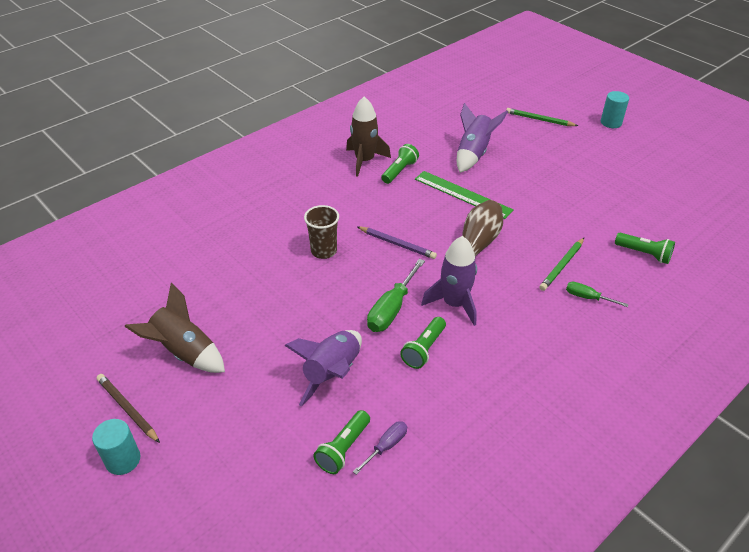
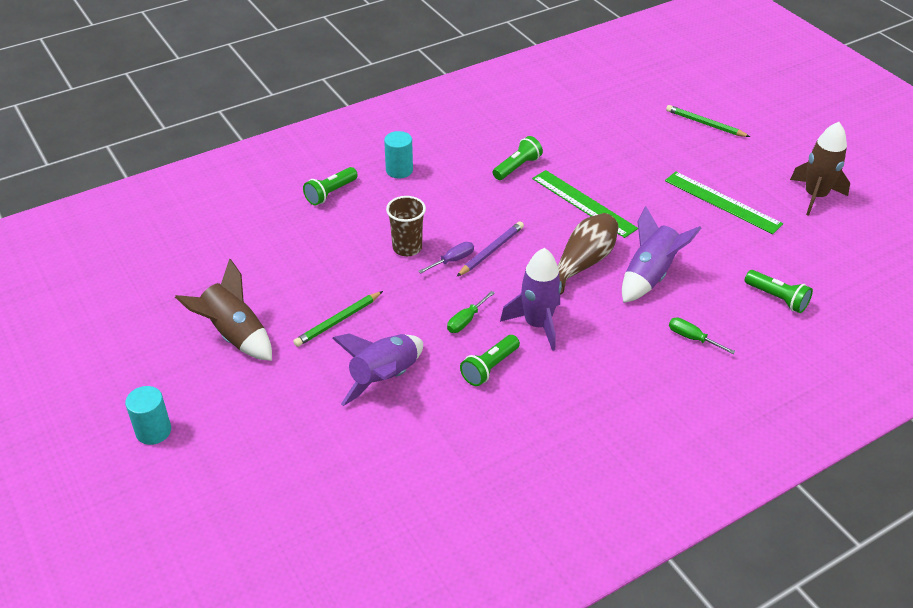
camera: 10 degrees right, 0 degrees up
(127, 408) = (167, 383): brown pencil -> none
(343, 448) = (377, 454): green flashlight -> green flashlight (330, 193)
(364, 161) = (480, 150): brown rocket -> brown rocket (815, 196)
(386, 446) = (422, 459): purple screwdriver -> purple screwdriver (452, 260)
(391, 309) = (466, 320): green screwdriver -> green screwdriver, size x0.58
(397, 244) = (491, 251): purple pencil -> purple pencil turned 90 degrees counterclockwise
(473, 154) = (611, 157): purple rocket -> purple rocket (649, 276)
(561, 266) = (674, 299): green pencil -> green pencil (337, 321)
(573, 180) = (722, 202): none -> green ruler
(611, 123) = (793, 137): turquoise cylinder -> turquoise cylinder (399, 170)

